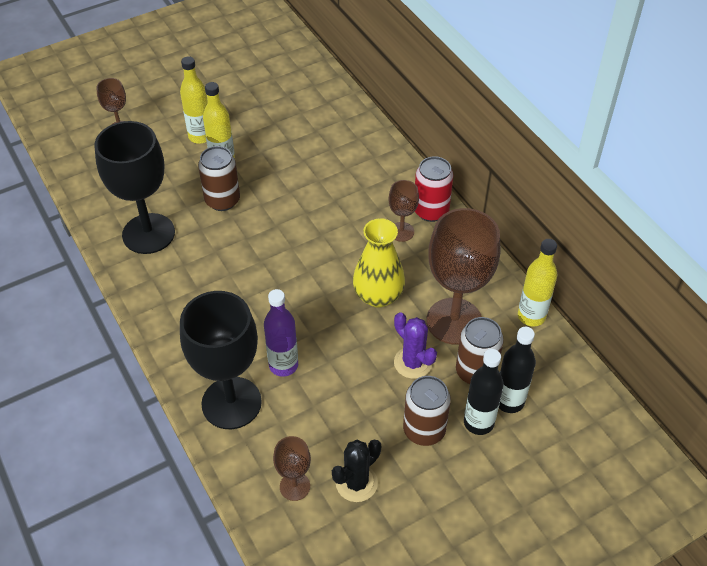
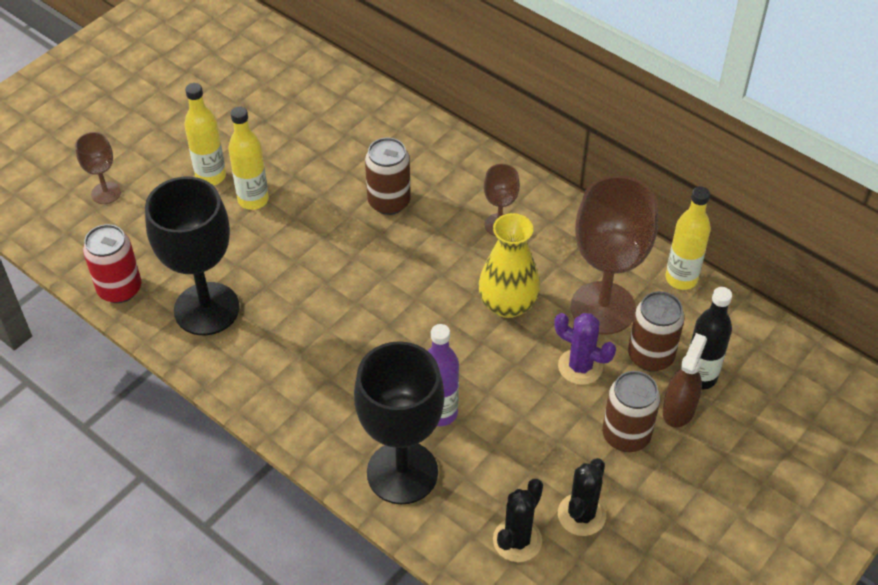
camera: 20 degrees left, 0 degrees up
(222, 200) = (276, 245): brown can -> brown can (389, 202)
(295, 486) = (517, 540): brown goblet -> black cactus
(431, 211) = (520, 192): red can -> red can (119, 289)
(478, 422) = (679, 409): black bottle -> brown spray bottle

